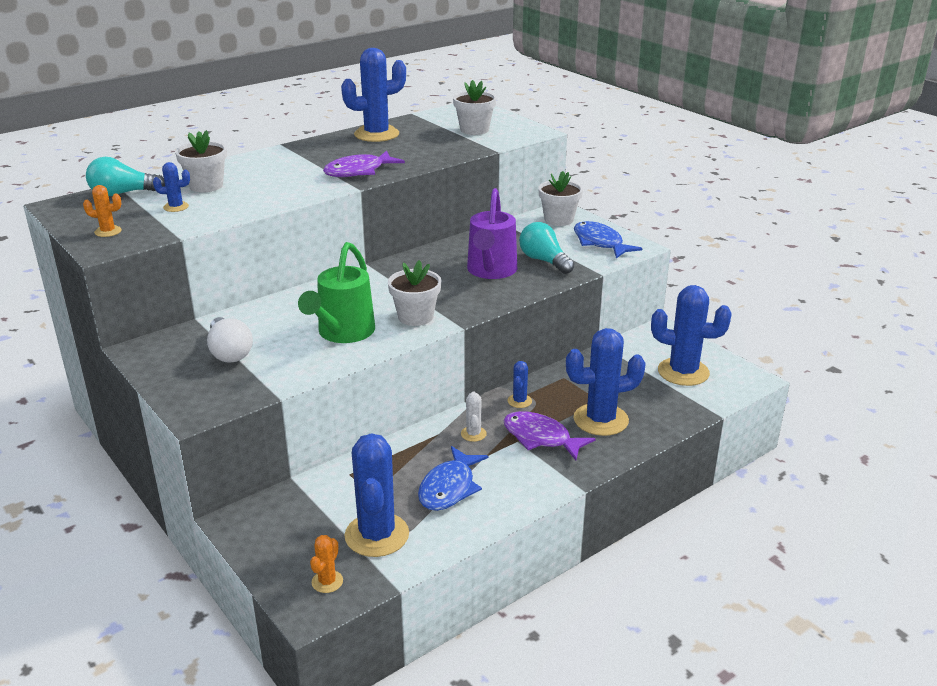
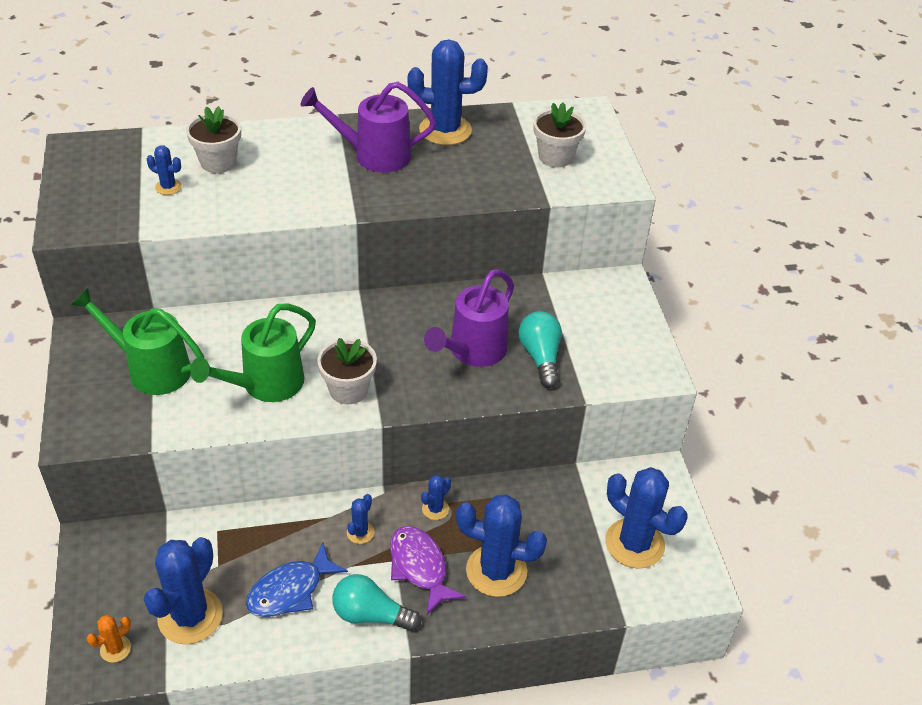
camera: 25 degrees right, 15 degrees up
(108, 231) = (86, 204): orange cactus -> none
(123, 194) = (138, 148): turquoise light bulb -> turquoise light bulb (371, 615)
(229, 352) = (151, 369): white light bulb -> green watering can
(334, 156) = (373, 155): none -> purple watering can
(358, 171) = (378, 190): purple fish -> none
(473, 434) = (360, 532): white cactus -> blue cactus
(558, 219) = (608, 296): white flower pot -> none
(600, 243) = (624, 351): blue fish -> none

